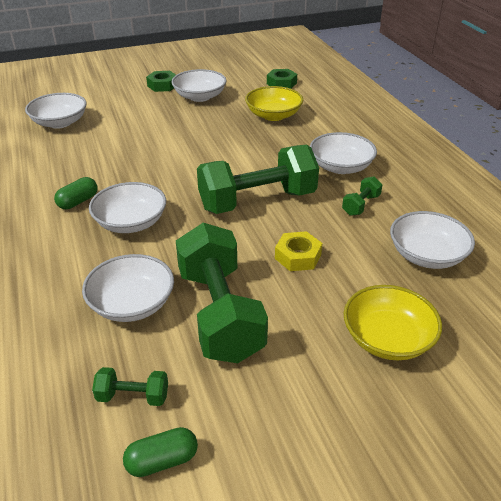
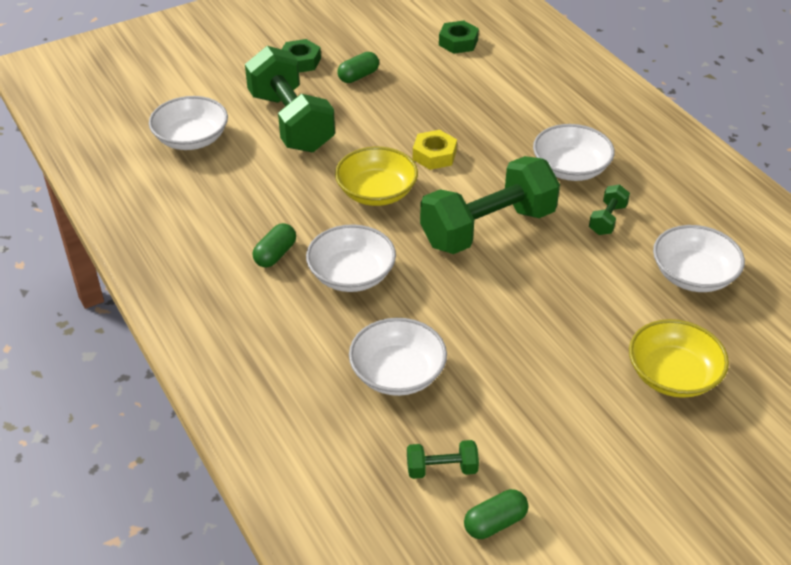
camera: 10 degrees left, 5 degrees up
(200, 97) = (358, 76): white bowl -> green capsule
(220, 313) = (495, 371): green dumbbell -> green dumbbell (291, 122)
(273, 115) = (465, 98): yellow bowl -> yellow bowl (376, 192)
(298, 256) = (556, 294): yellow nut -> yellow nut (434, 155)

